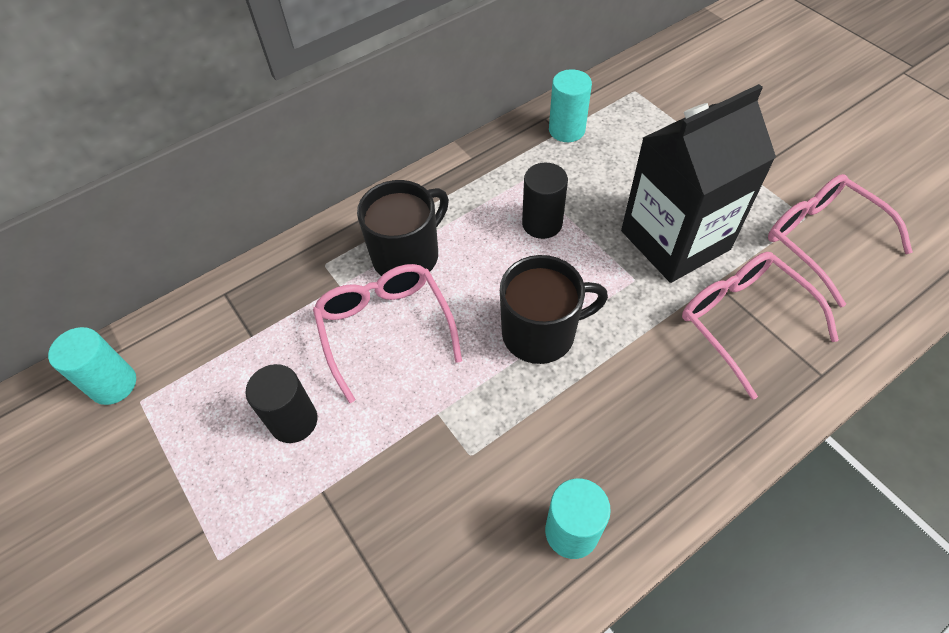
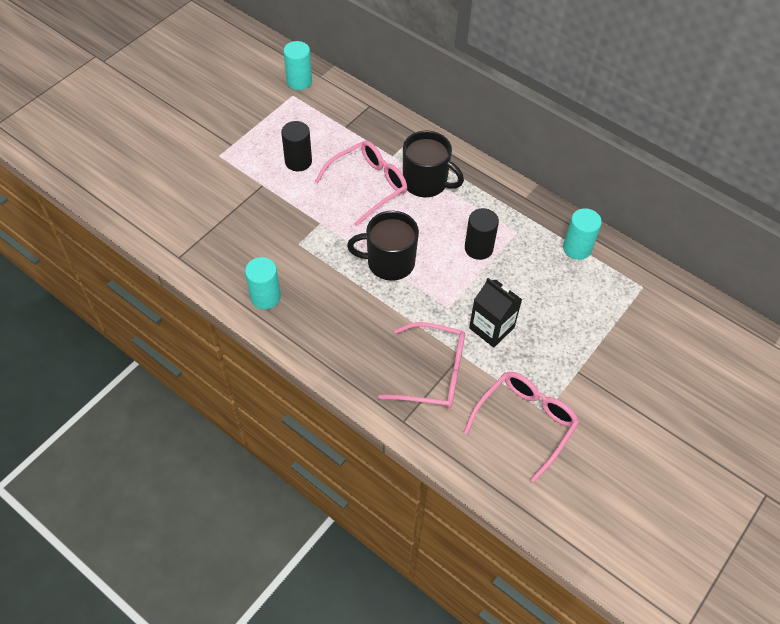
camera: 70 degrees right, 0 degrees up
(541, 333) = (389, 262): black mug -> black mug turned 120 degrees clockwise
(675, 240) = (491, 328): black carton -> black carton, size x0.57
(743, 320) = (433, 373): pink glasses -> pink glasses turned 60 degrees clockwise

